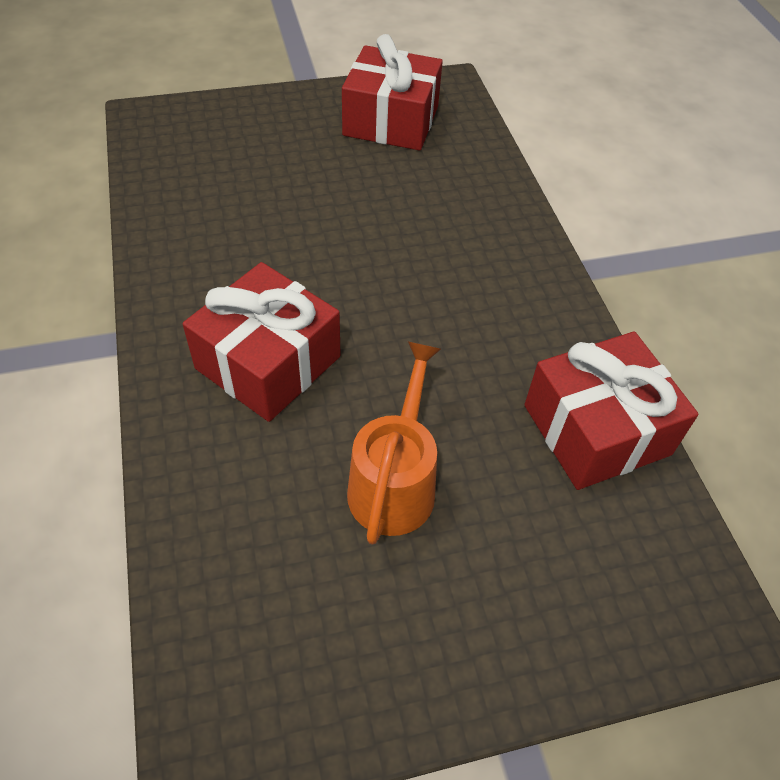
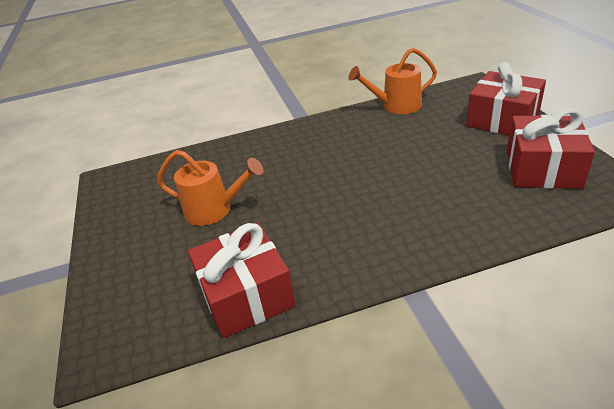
camera: 95 degrees right, 15 degrees down
(160, 209) = (396, 106): none -> orange watering can
(268, 362) = (292, 158): red gift -> red gift (502, 120)

